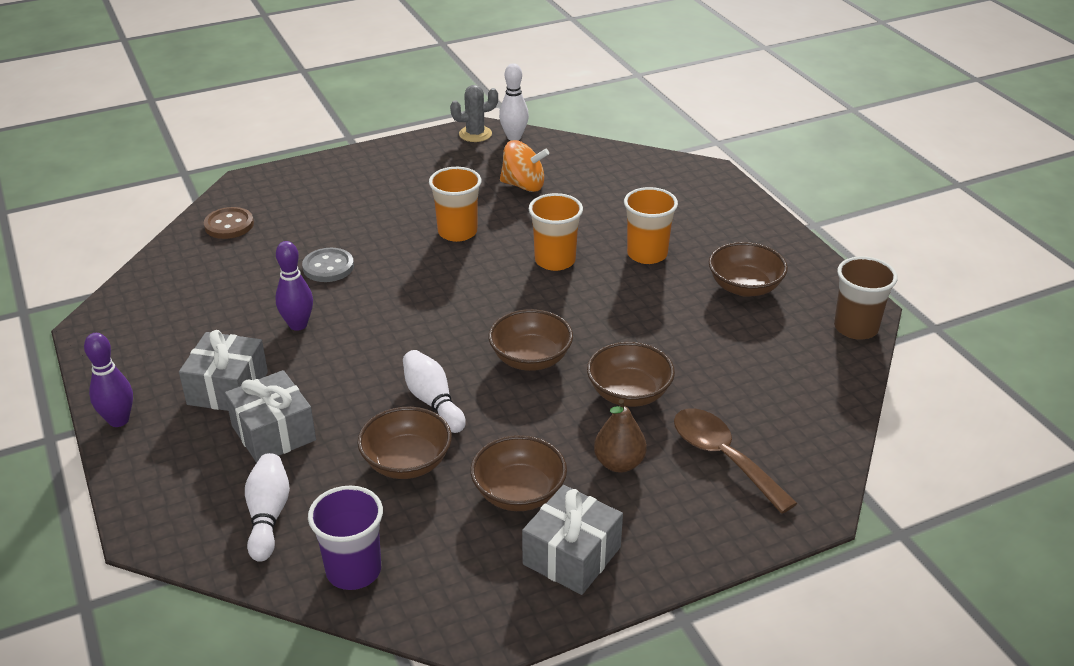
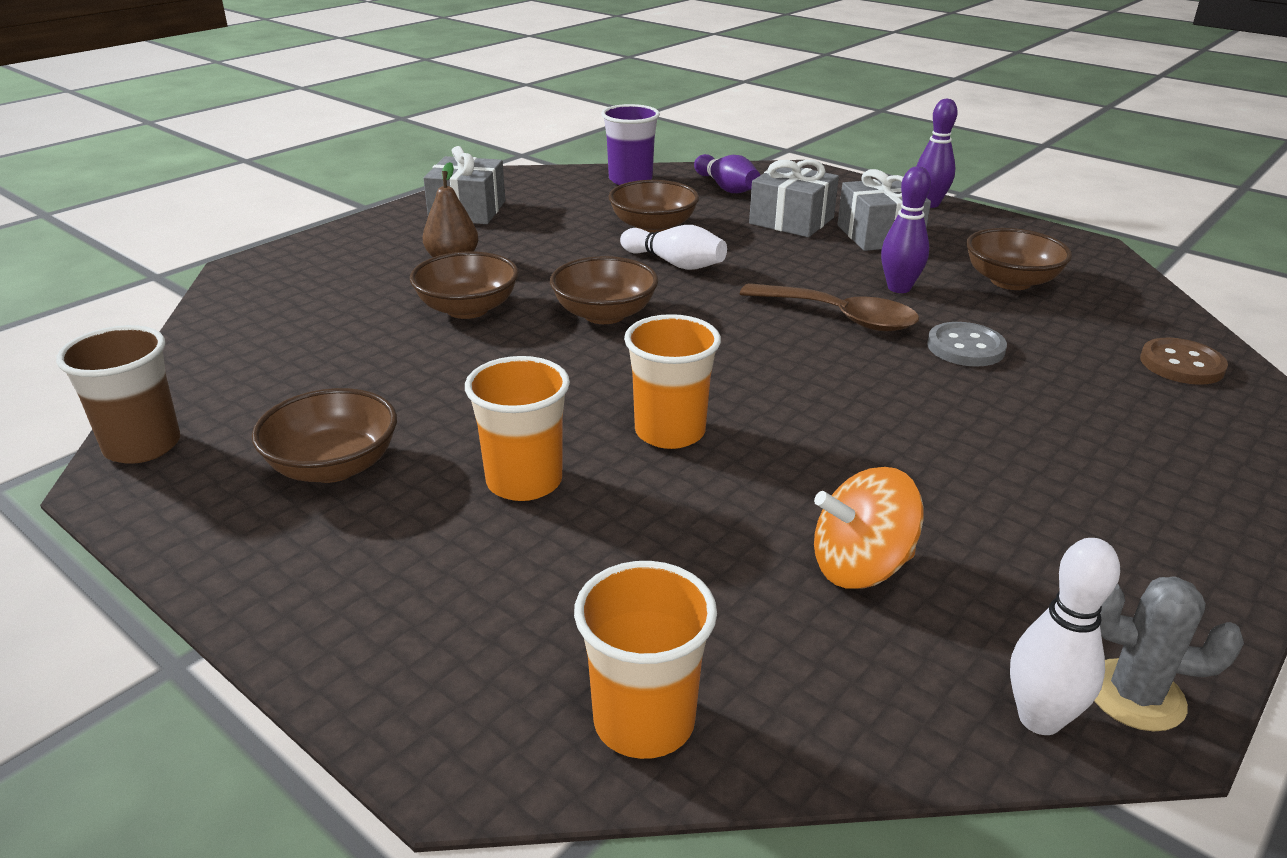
camera: 155 degrees right, 5 degrees down
(268, 516) = (726, 188): white bowling pin -> purple bowling pin
(457, 232) = (865, 437): orange cup -> orange cup (644, 721)
(475, 134) = (1135, 695): grey cactus -> grey cactus turned 60 degrees clockwise
(519, 493) = (536, 229): brown bowl -> brown bowl (1010, 281)
(722, 457) = (344, 283): brown spoon -> brown spoon (840, 317)

